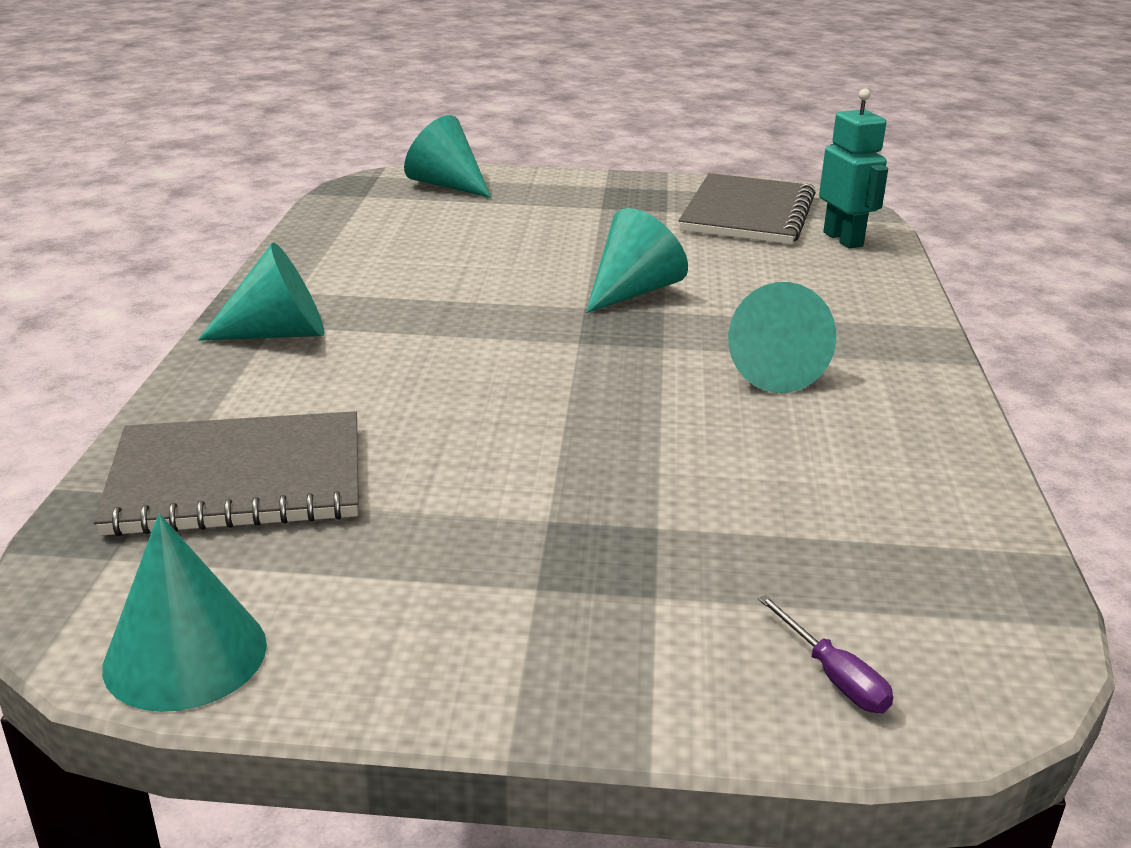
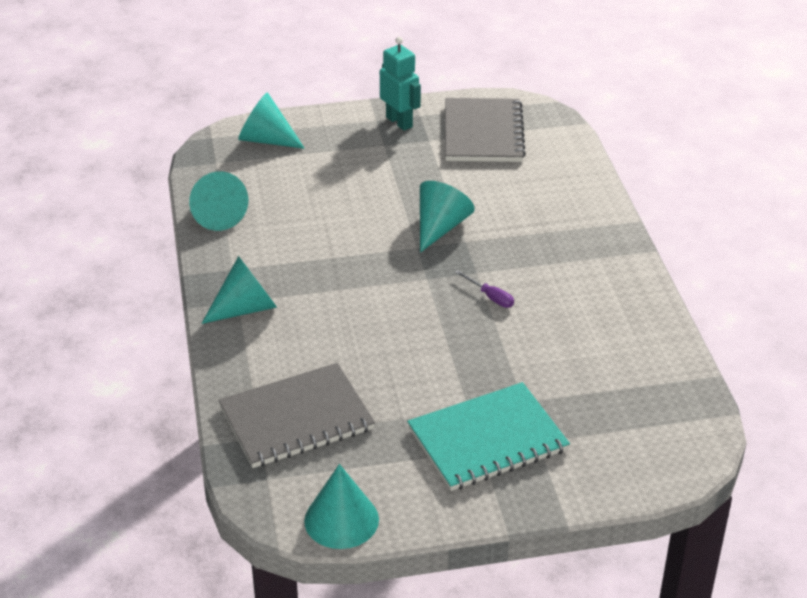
camera: 15 degrees left, 10 degrees up
(557, 573) = (487, 439): none -> turquoise notebook
(770, 370) = (543, 279): turquoise cone -> turquoise cone (217, 215)
(833, 676) = (629, 465): purple screwdriver -> purple screwdriver (490, 297)
(843, 239) = (552, 149): turquoise robot -> turquoise robot (399, 122)

